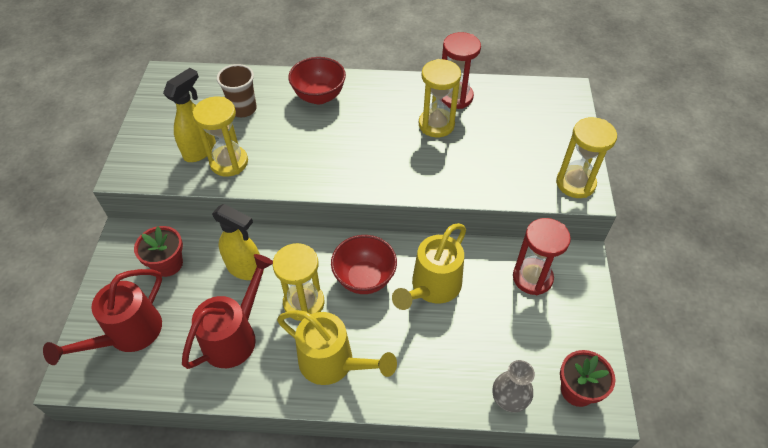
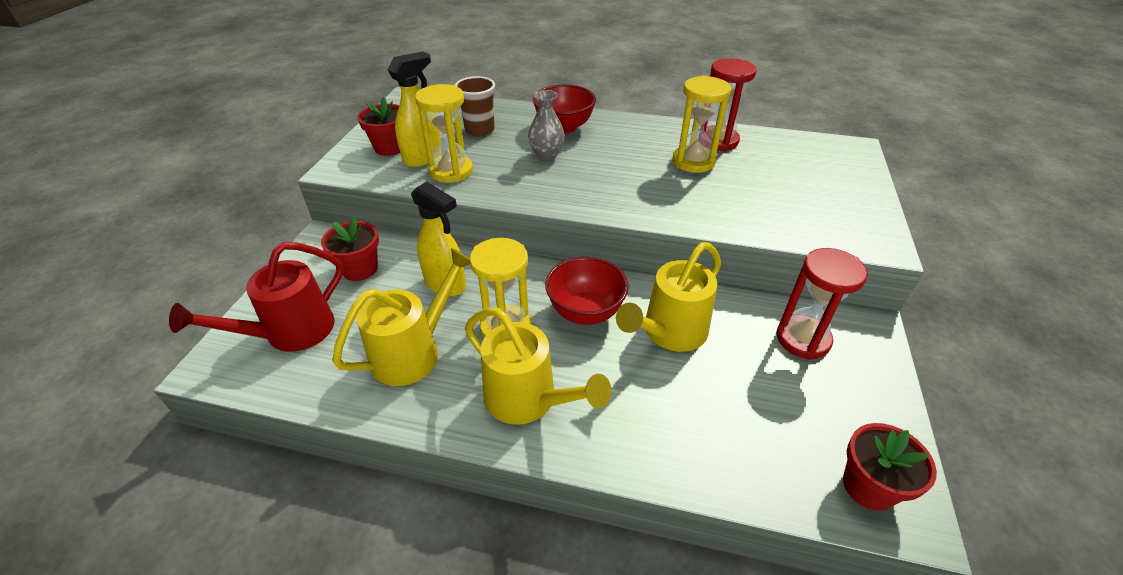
camera: 10 degrees right, 10 degrees down
(166, 141) = (390, 147): none -> red flower pot
(235, 335) = (414, 351): red watering can -> yellow watering can
(509, 399) = (765, 483): grey vase -> grey vase (546, 154)
(575, 183) = (866, 232): yellow hourglass -> none

